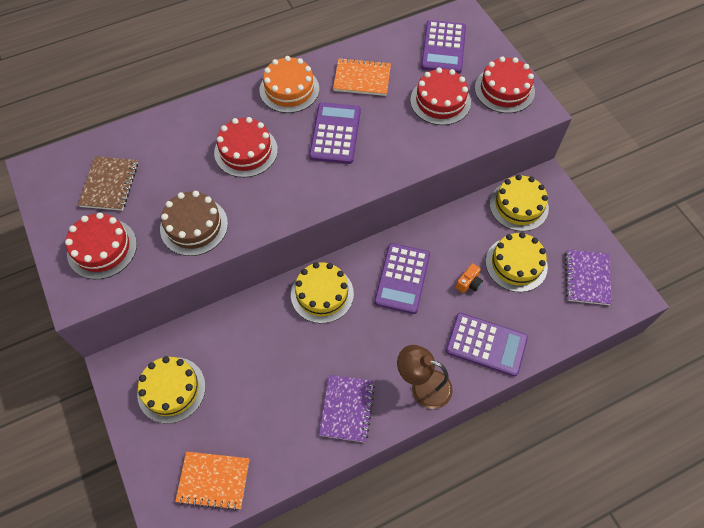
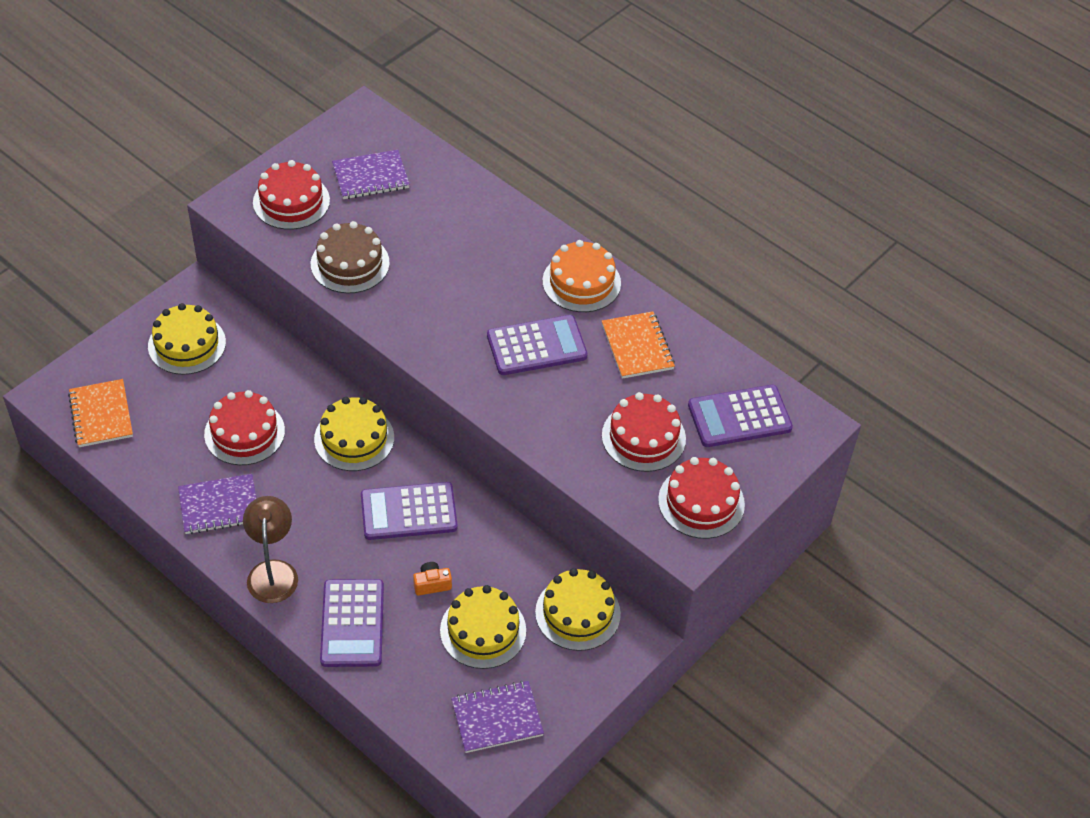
camera: 65 degrees right, 10 degrees down
(109, 185) = (370, 177): brown notebook -> purple notebook
(246, 151) = (470, 273): red cake -> red cake (244, 432)
(469, 283) = (432, 584): orange camera -> orange camera turned 150 degrees clockwise

